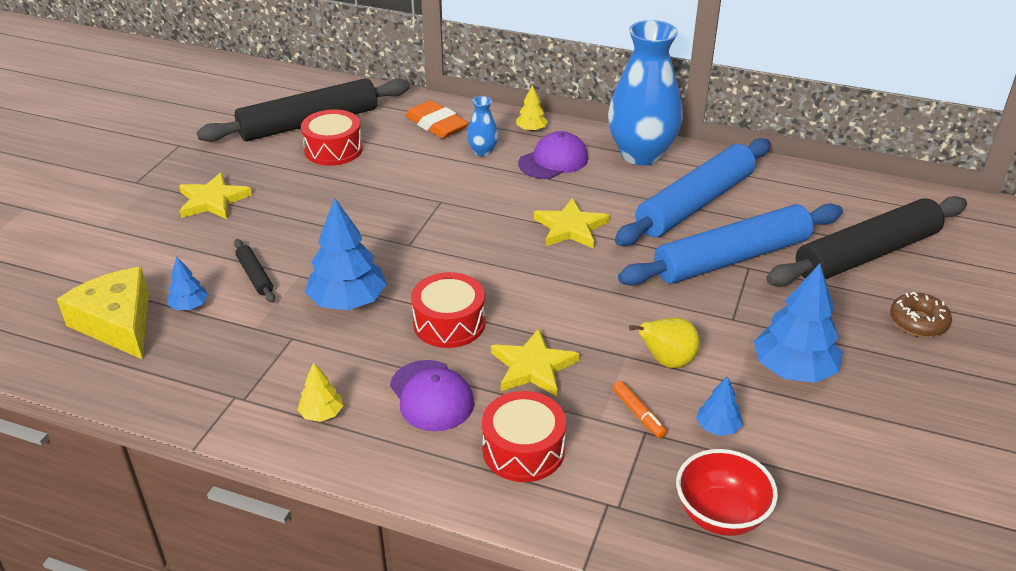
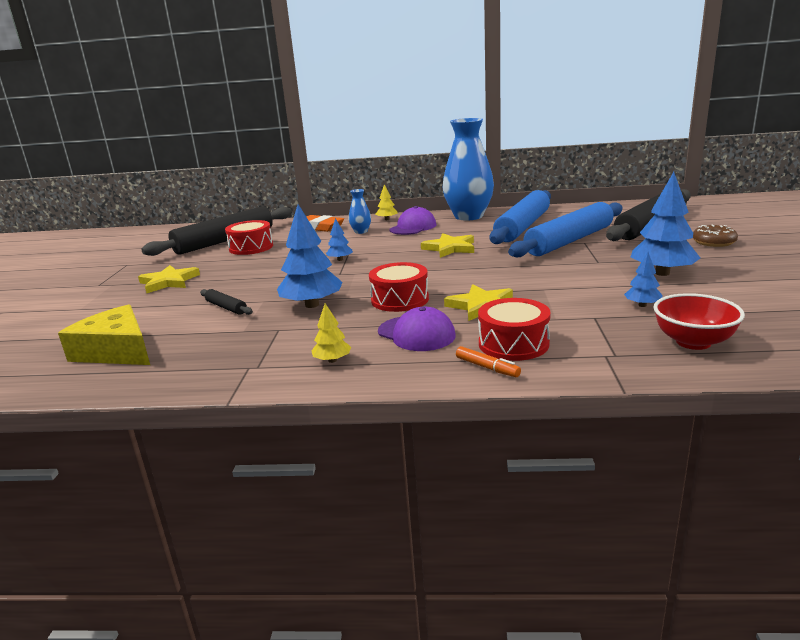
camera: 15 degrees left, 15 degrees down
(189, 306) = (178, 331): blue tree -> blue tree (340, 259)
(638, 414) = (580, 311): orange marker -> orange marker (487, 367)
(667, 361) = (574, 286): yellow pear -> none

